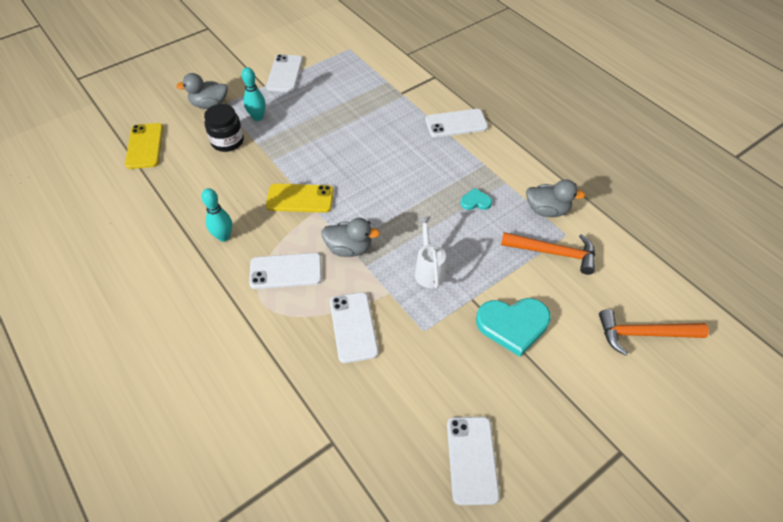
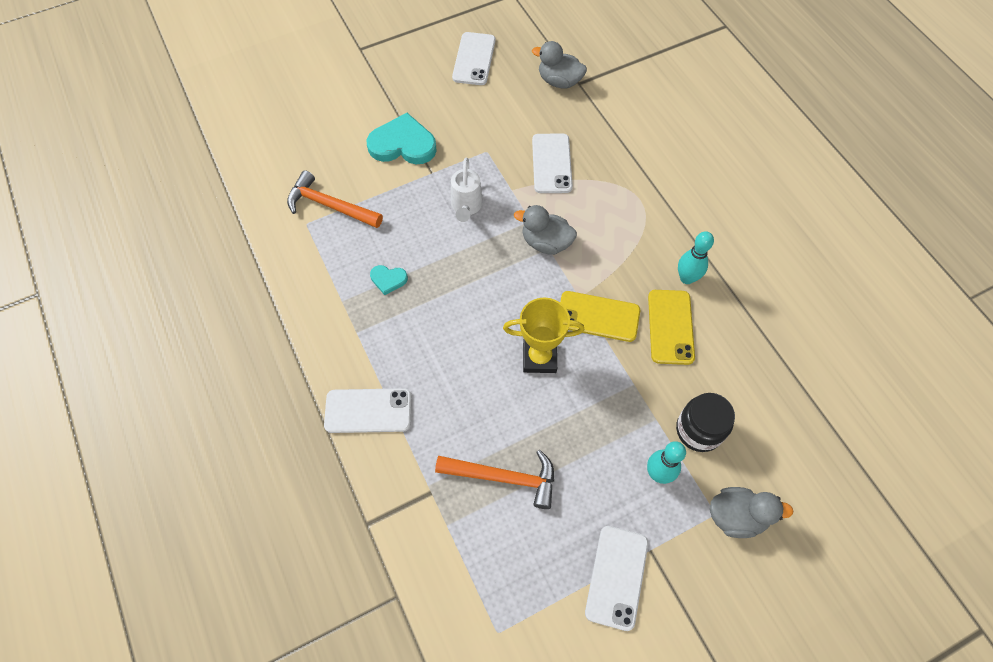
camera: 170 degrees left, 10 degrees up
(145, 146) = (817, 440): yellow phone -> yellow phone (670, 327)
(286, 271) = (615, 227): white phone -> none
(343, 167) = (539, 358): none -> yellow trophy
(547, 210) = (311, 256): grey duck -> grey duck (559, 81)
(643, 333) = (289, 121): orange hammer -> orange hammer (504, 478)

